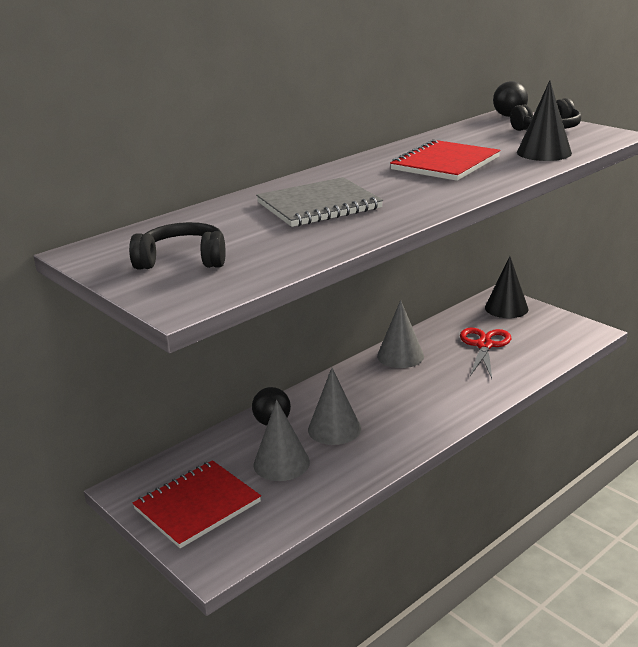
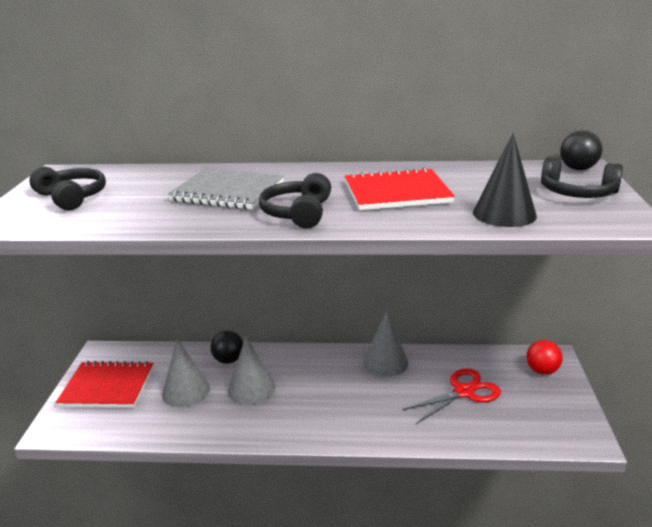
camera: 45 degrees right, 0 degrees up
(420, 197) = (297, 213): none -> black headphones
(506, 308) = (542, 371): black cone -> red ball

